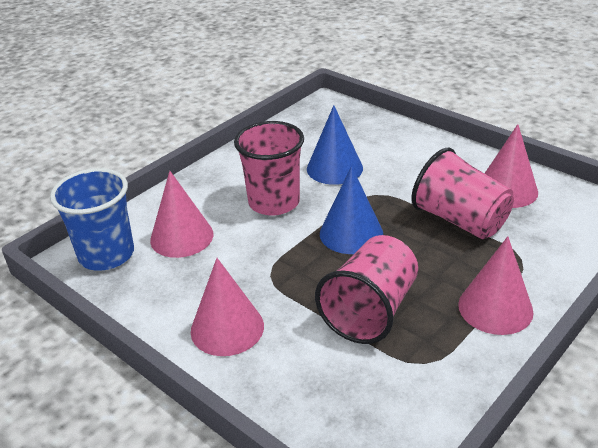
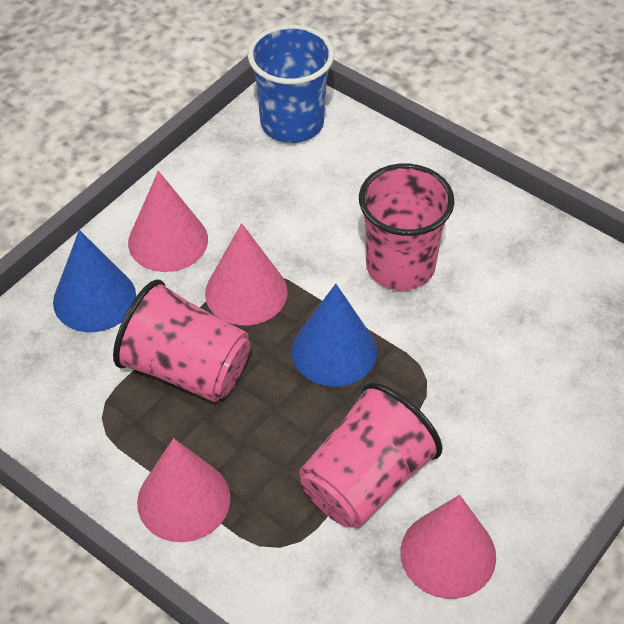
camera: 85 degrees right, 15 degrees up
(182, 237) = (325, 183): pink cone -> pink cone (246, 292)
(334, 168) = (490, 331): blue cone -> blue cone (94, 299)

